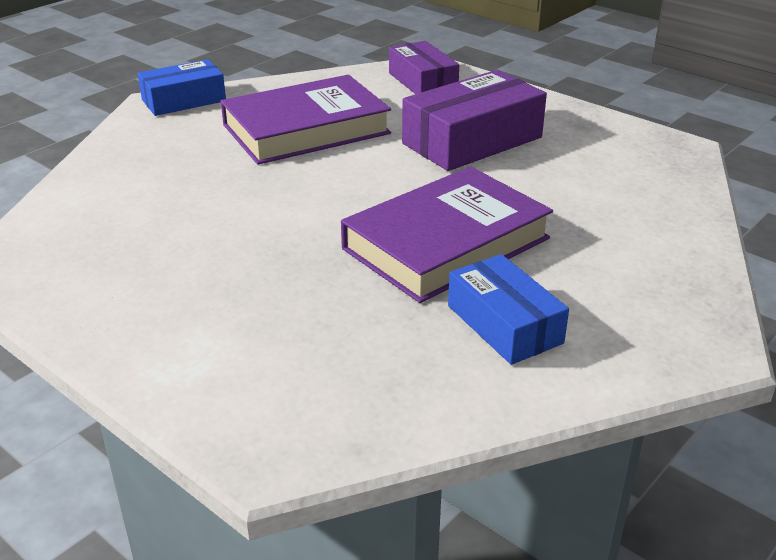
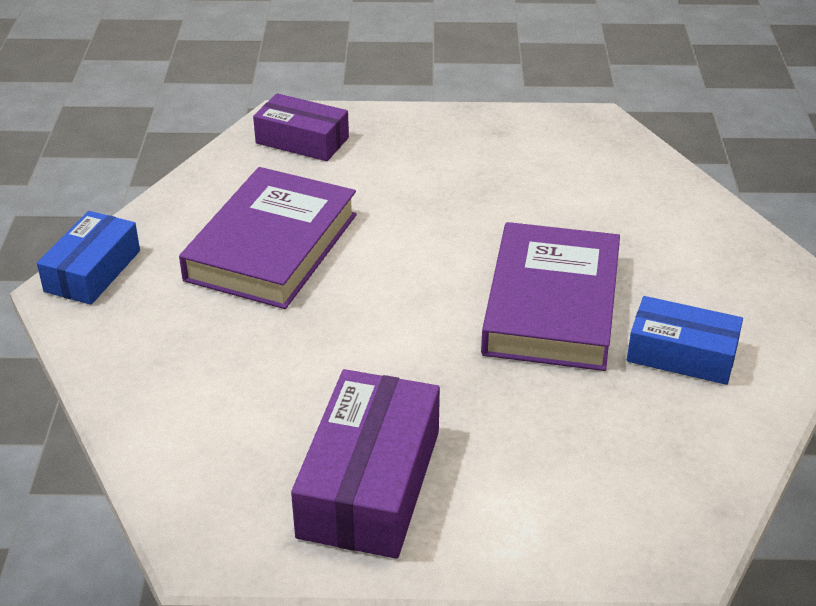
camera: 40 degrees left, 5 degrees up
(472, 140) = (435, 189): purple box -> purple box (370, 483)

